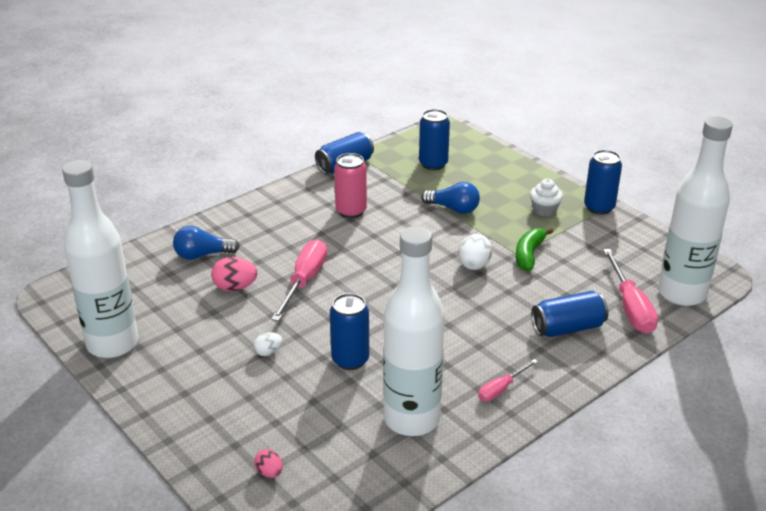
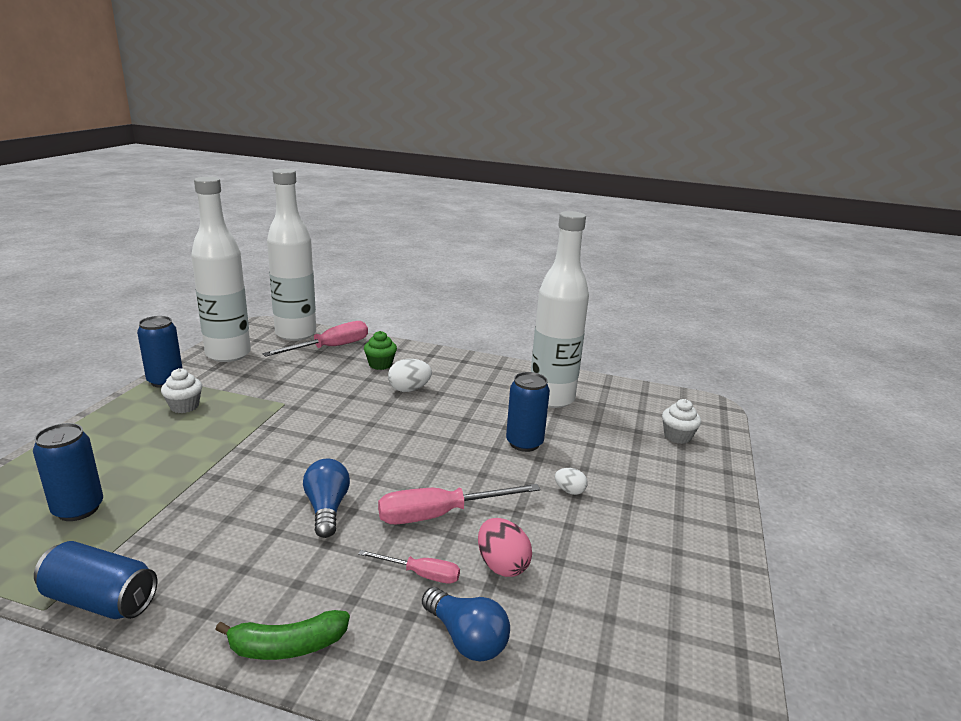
camera: 125 degrees left, 10 degrees down
(112, 344) = (701, 616): white bottle -> white bottle (228, 354)
(269, 472) = (677, 436): pink egg -> white cupcake
(351, 211) = (254, 538): pink can -> none
(453, 209) = (207, 460): blue light bulb -> blue light bulb (327, 509)
(474, 266) = (322, 420): white egg -> white egg (409, 389)
(501, 389) = (479, 374): pink screwdriver -> pink screwdriver (421, 574)
(529, 254) = (280, 398): green banana -> green banana (287, 646)
(568, 328) = (380, 364): blue can -> green cupcake

